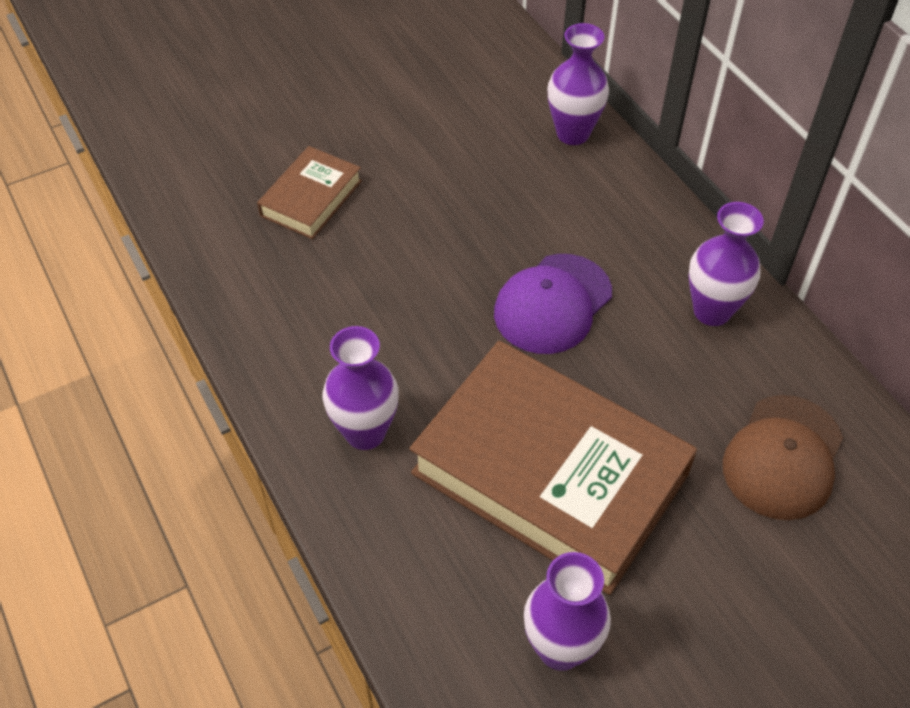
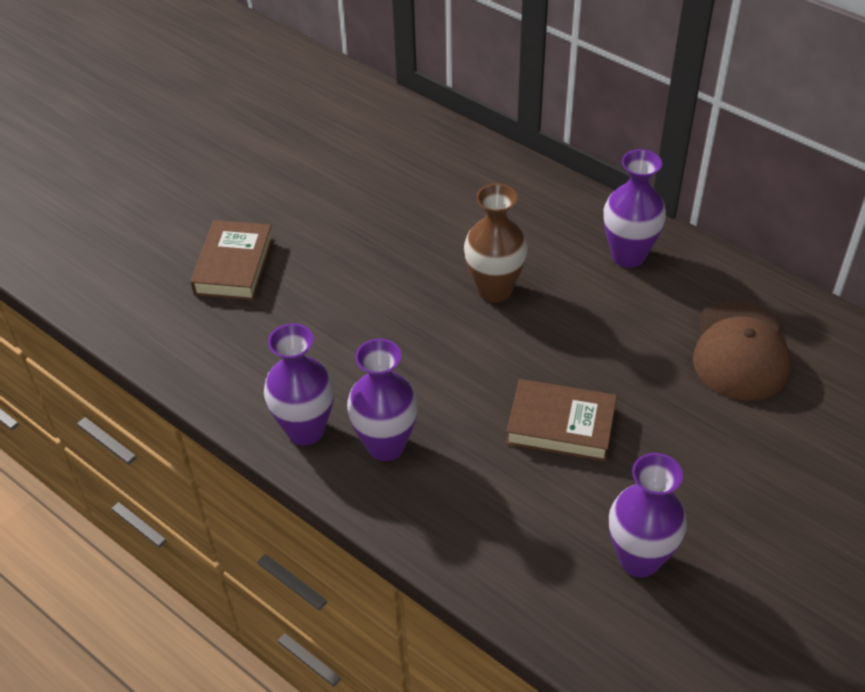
camera: 20 degrees left, 5 degrees down
(550, 473) = (561, 426): brown book -> brown book, size x0.47
(552, 304) = (494, 290): purple cap -> brown vase
(573, 133) = (441, 147): purple vase -> purple vase (305, 430)

